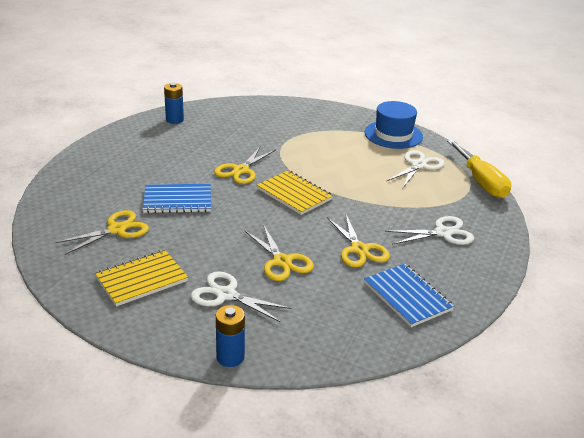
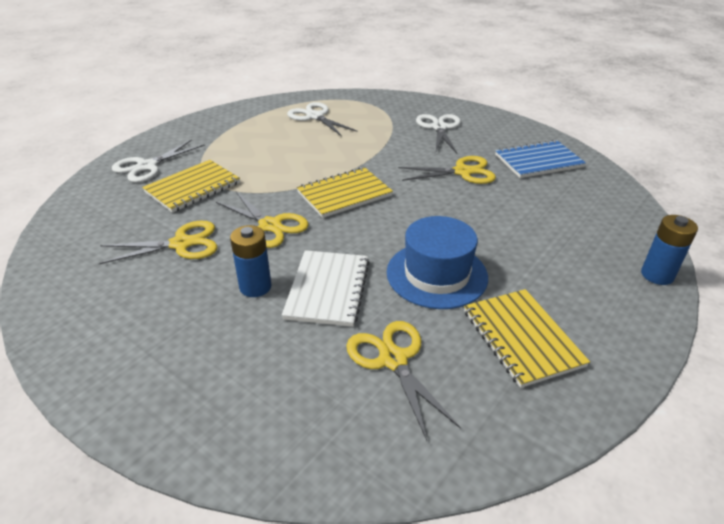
camera: 75 degrees left, 5 degrees up
(174, 120) = (70, 273): blue battery -> blue battery (255, 287)
(177, 200) = (328, 289): blue notebook -> white notebook
(226, 295) = (548, 267): white scissors -> white scissors (147, 166)
(276, 135) = (193, 187): none -> yellow notebook
(282, 261) = (482, 220): yellow scissors -> yellow scissors (181, 244)
(393, 134) = (243, 117): blue hat -> blue hat (437, 274)
(481, 182) = (358, 96): yellow screwdriver -> none

